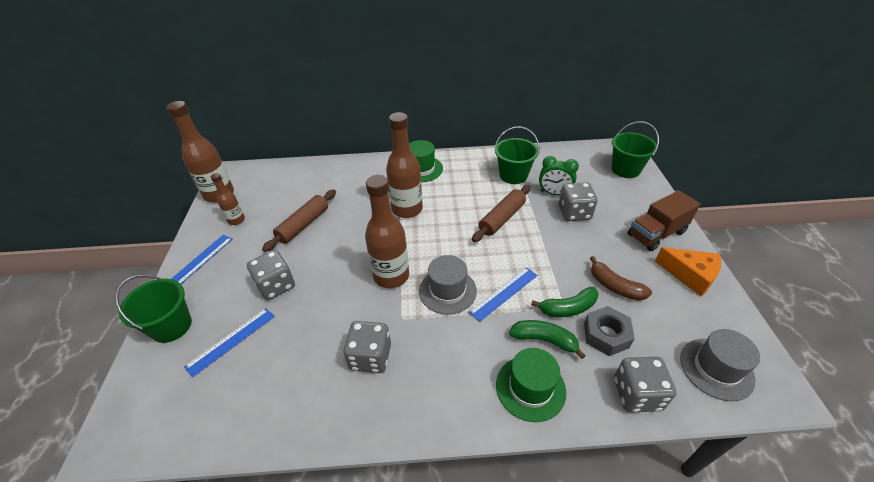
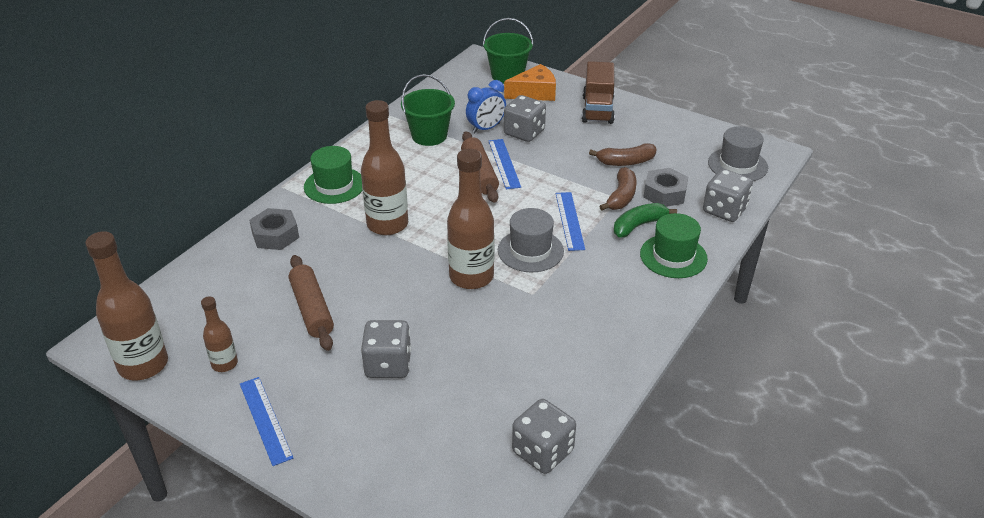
camera: 55 degrees left, 5 degrees down
(171, 326) = (355, 472): green bucket -> none
(231, 340) = (432, 425): blue ruler -> blue ruler (504, 163)
(355, 175) = (275, 235): none -> grey nut
(370, 357) = (556, 331): grey dice -> grey dice (542, 451)
(554, 193) = (486, 128): green clock -> blue clock
(568, 308) = (621, 197): green banana -> brown banana
(690, 275) = (654, 122): orange cheese -> orange cheese (534, 93)

